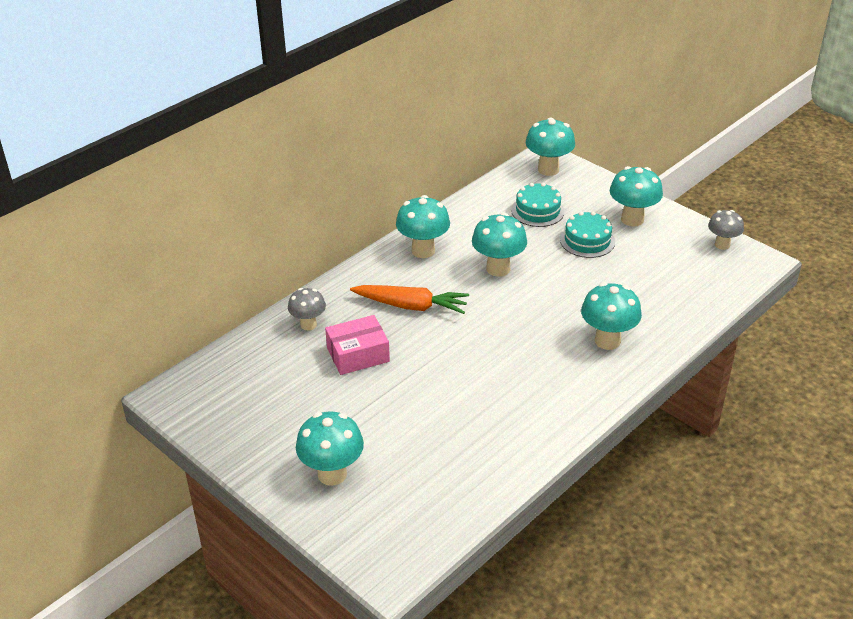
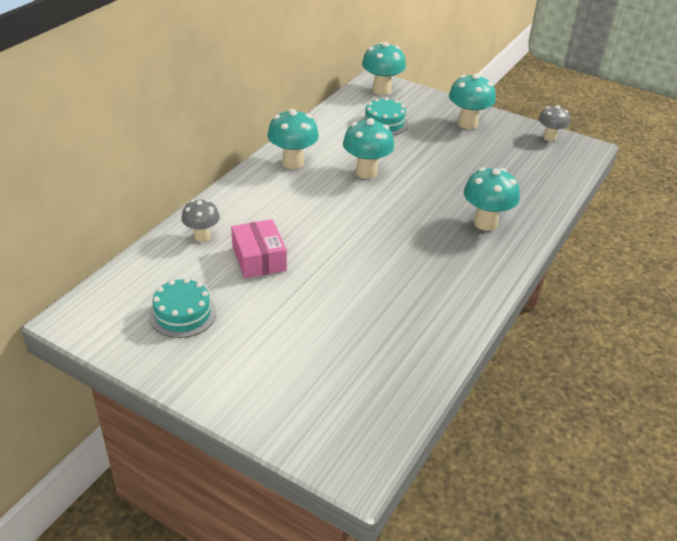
camera: 15 degrees left, 0 degrees up
(332, 474) = (267, 375): turquoise mushroom -> none
(358, 354) = (259, 258): pink box -> pink box turned 75 degrees counterclockwise
(411, 306) = (296, 211): orange carrot -> none
(587, 240) = (436, 143): turquoise cake -> turquoise cake (182, 314)

